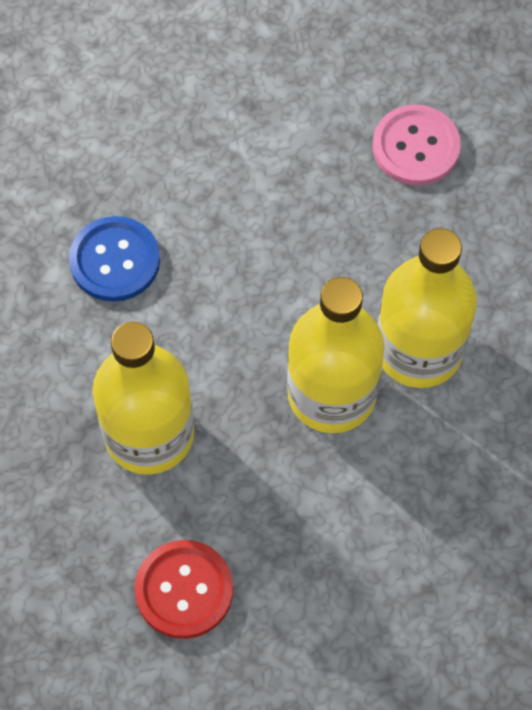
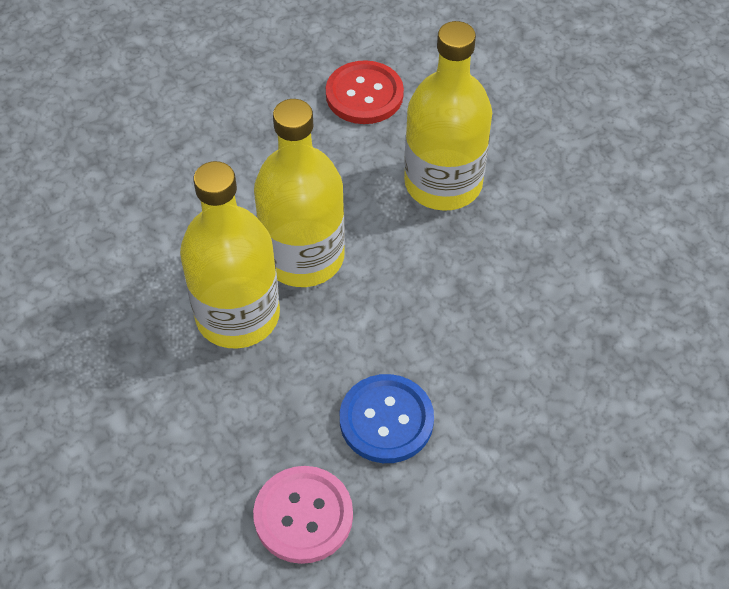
camera: 160 degrees right, 10 degrees down
(115, 260) = (547, 306): blue button -> blue button (386, 420)

